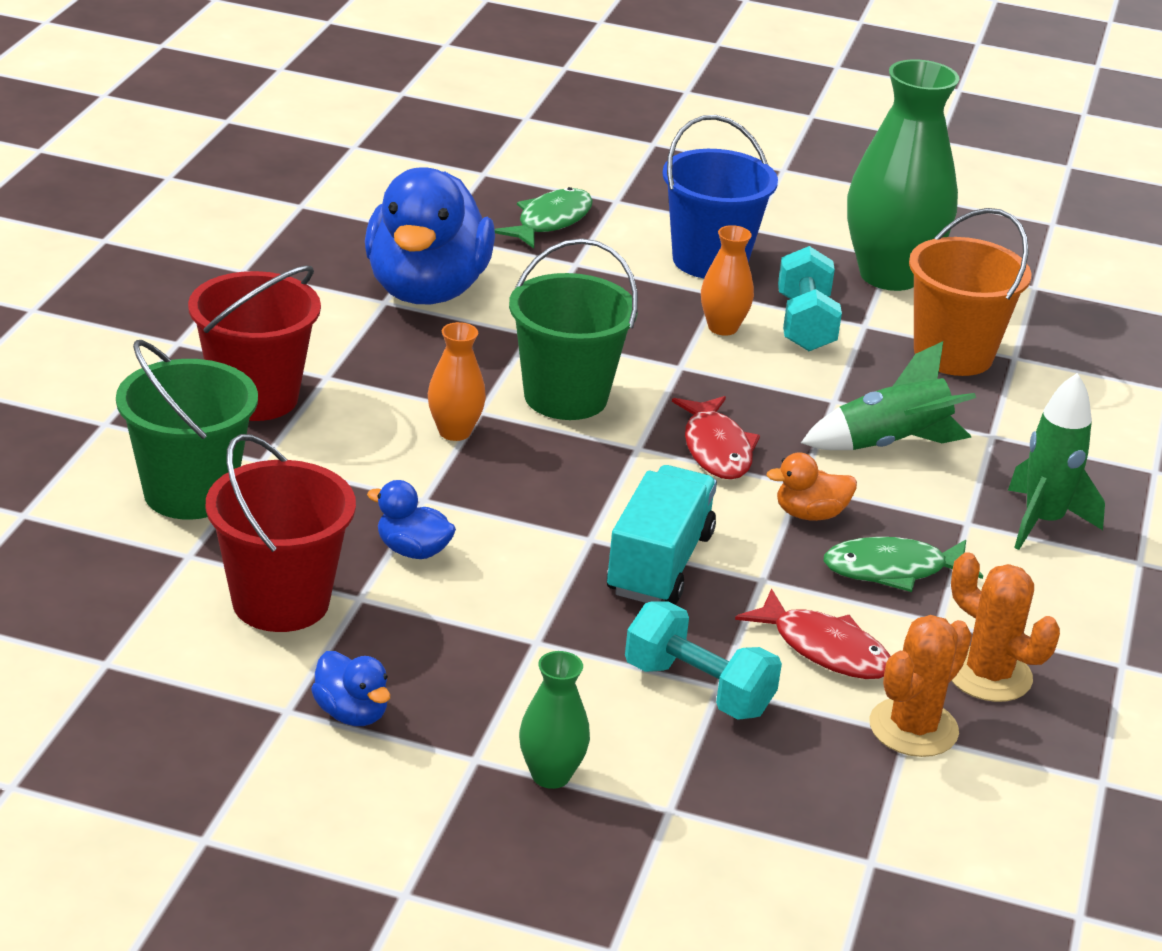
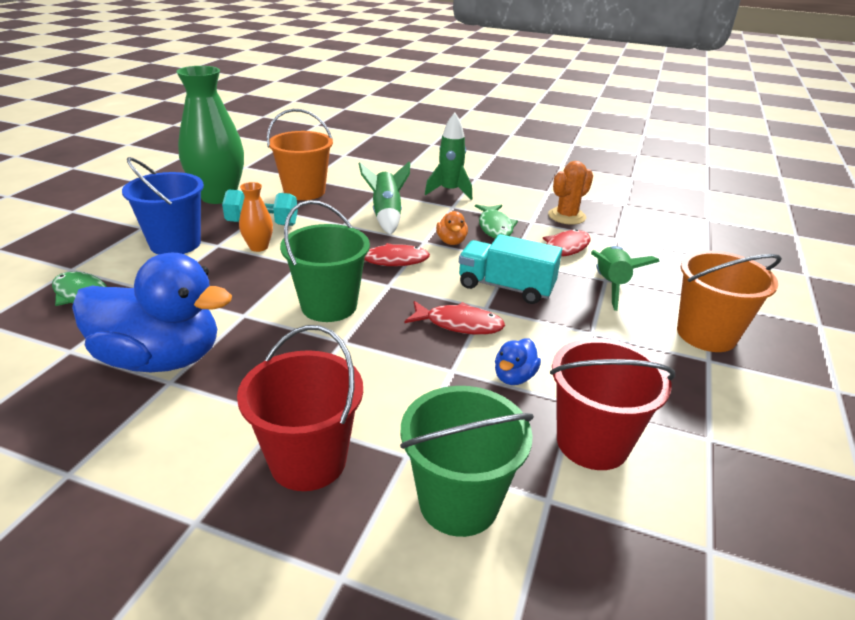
camera: 85 degrees left, 0 degrees up
(351, 713) = (696, 408): blue duck -> none
(454, 432) = (368, 353): orange vase -> none
(537, 510) = (459, 324): none -> red fish
(551, 775) = (706, 334): green vase -> orange bucket
(698, 689) = (610, 285): turquoise dumbbell -> green rocket
(913, 728) = (612, 236): orange cactus -> none

